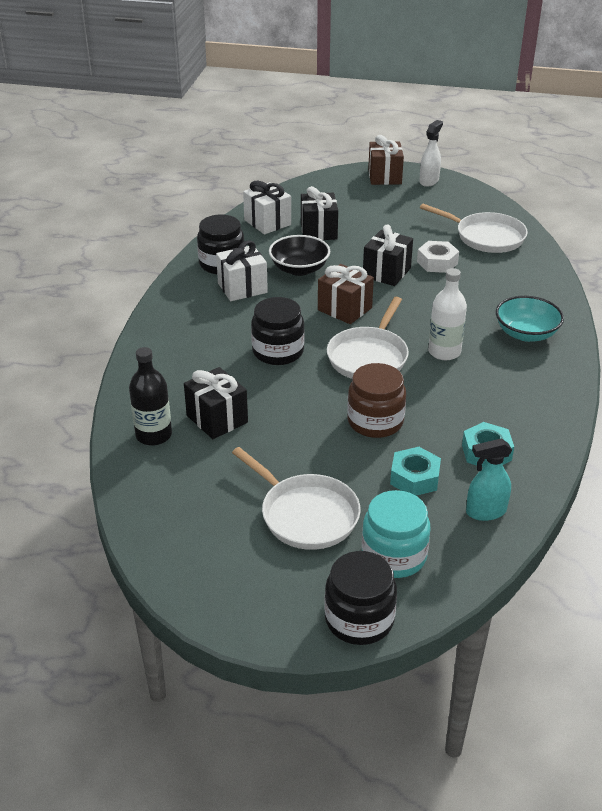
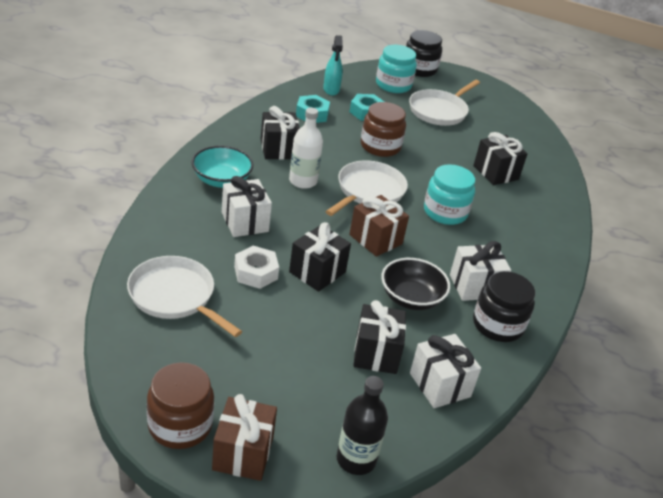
camera: 175 degrees left, 0 degrees up
(153, 435) = (540, 172): black bottle -> black bottle (356, 459)
(278, 351) = (445, 212): black jar -> turquoise jar
(305, 514) = (439, 111): white pan -> white pan turned 105 degrees counterclockwise
(429, 181) = (180, 425): white spray bottle -> brown jar
(474, 299) = (245, 222): none -> white gift
(485, 511) = (331, 90): turquoise spray bottle -> turquoise spray bottle turned 90 degrees clockwise
(494, 385) = (278, 149): none -> black gift

